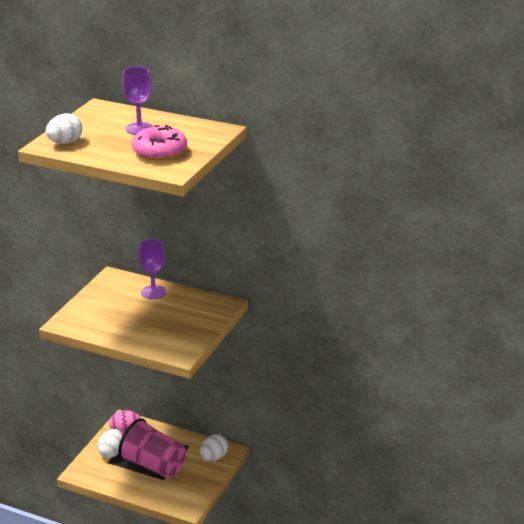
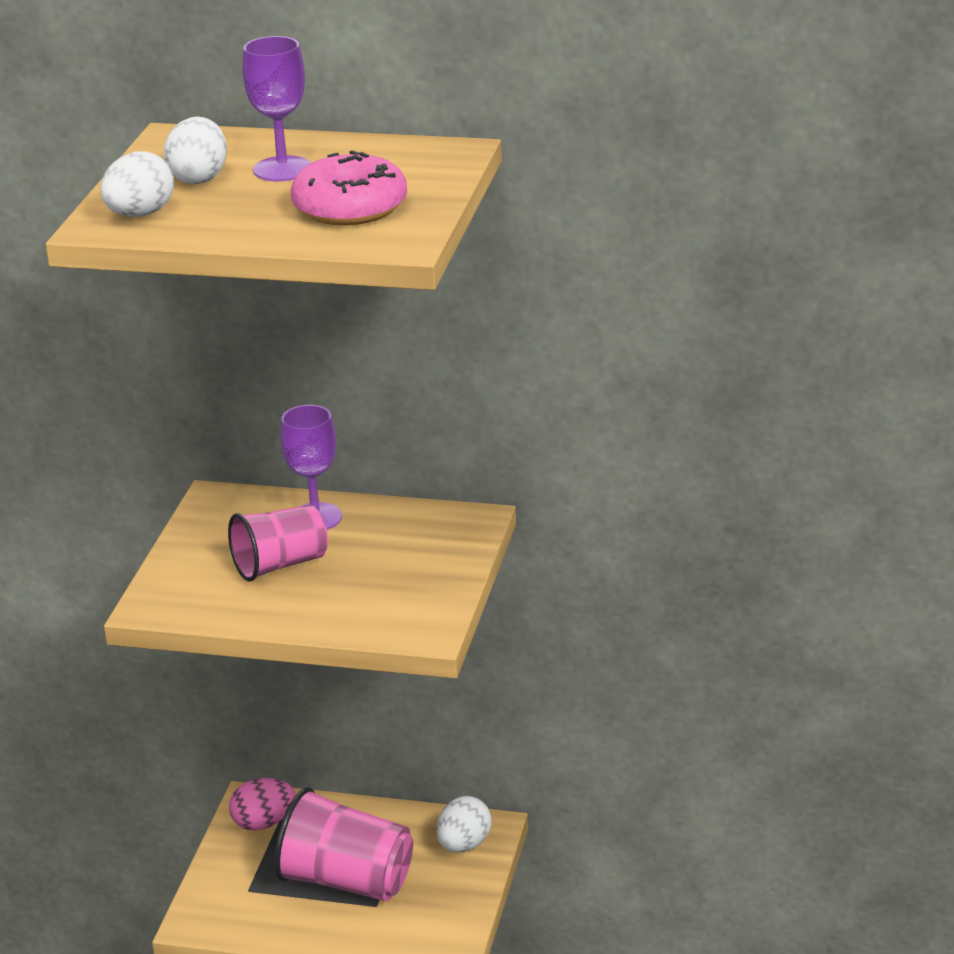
camera: 10 degrees left, 0 degrees up
(111, 452) = (249, 870): white egg -> white egg (199, 178)
(128, 312) = (280, 565): none -> pink cup

